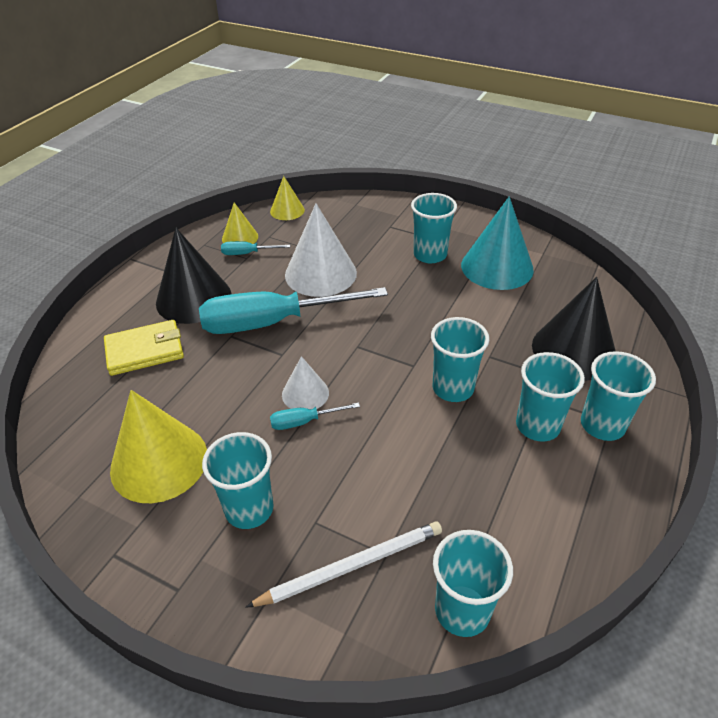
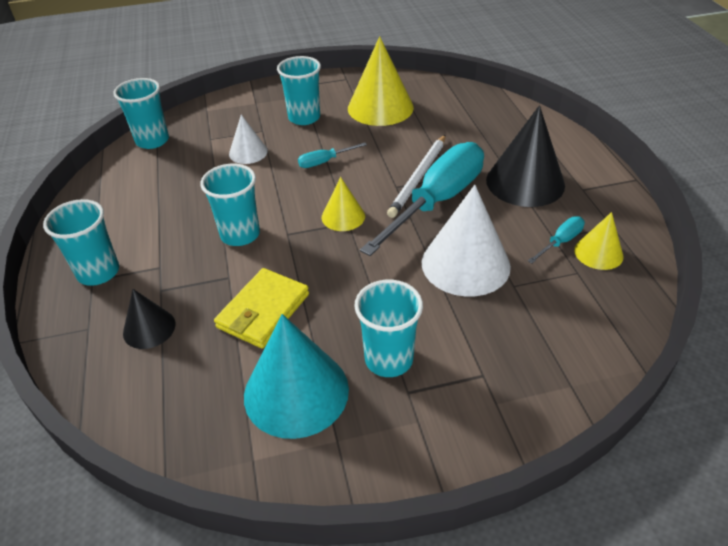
camera: 140 degrees right, 0 degrees up
(145, 351) = (488, 138): yellow wallet -> yellow wallet (263, 311)
(287, 210) = (621, 317): yellow cone -> yellow cone (343, 216)
(304, 421) = (325, 162): turquoise screwdriver -> turquoise screwdriver turned 150 degrees counterclockwise
(305, 393) = (345, 174): white cone -> white cone (248, 152)
(352, 566) = (224, 127): white pencil -> white pencil (418, 177)
(537, 425) = (153, 244): turquoise cup -> none
(573, 350) = (149, 328): black cone -> black cone, size x0.54

